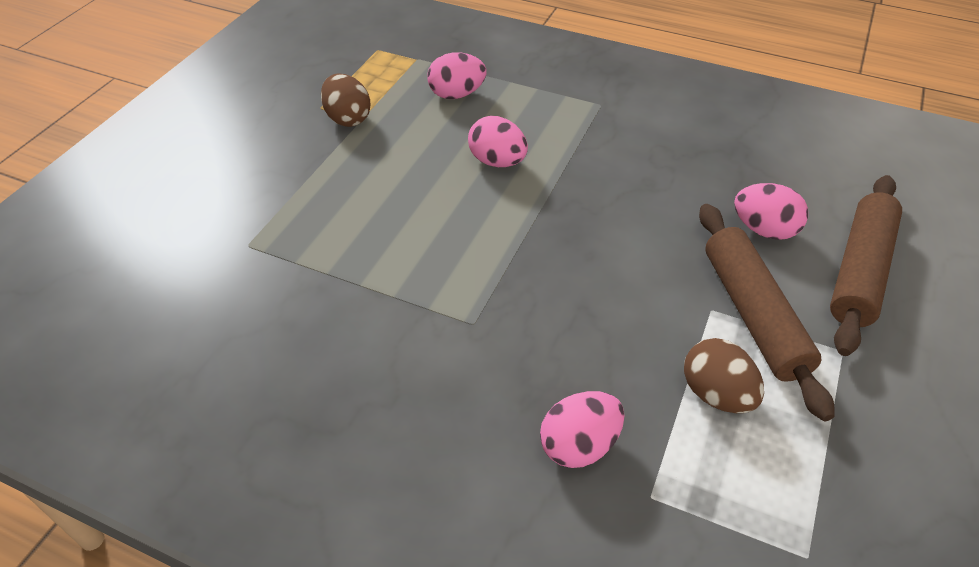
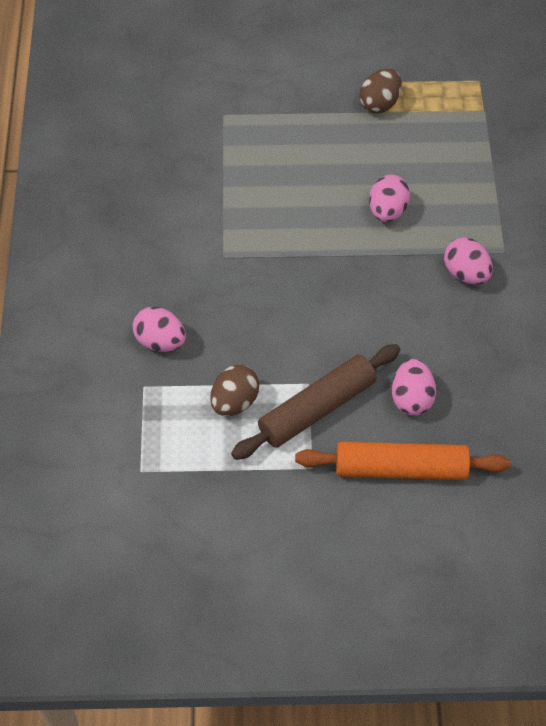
camera: 65 degrees right, 10 degrees up
(457, 94) = (453, 155): pink egg -> pink egg (466, 273)
(859, 271) = (400, 468): brown rolling pin -> orange rolling pin

